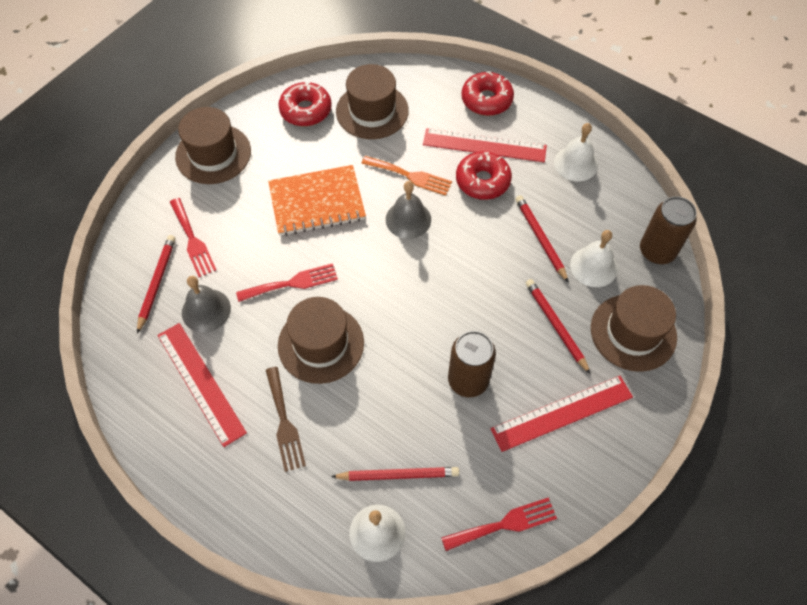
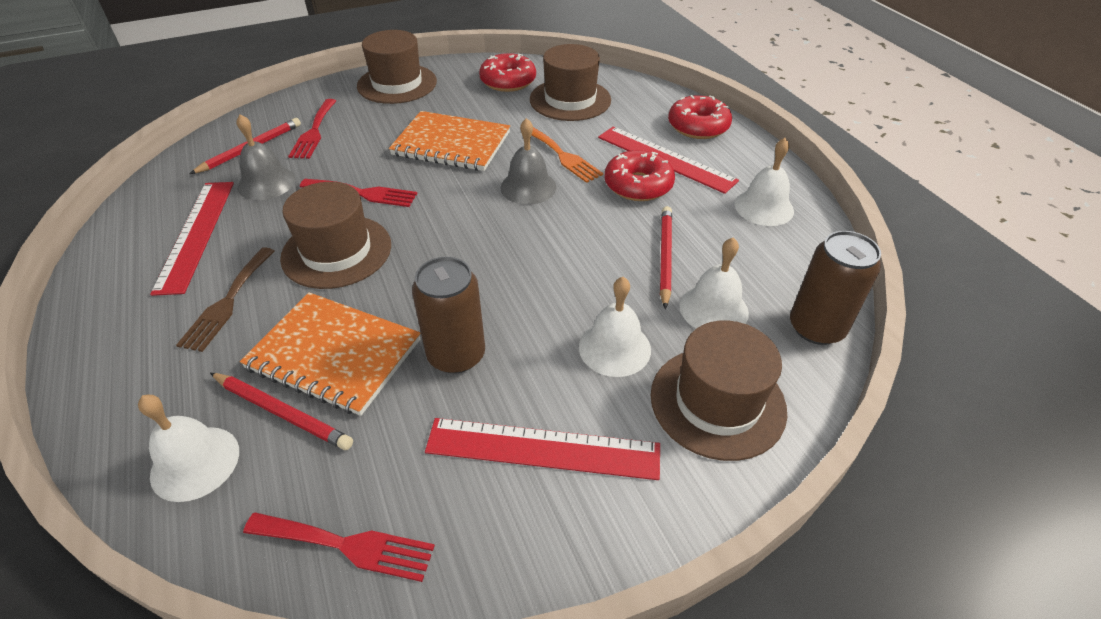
camera: 30 degrees right, 15 degrees down
(393, 420) = (334, 354): none -> orange notebook
(555, 325) = (614, 348): red pencil -> white bell

